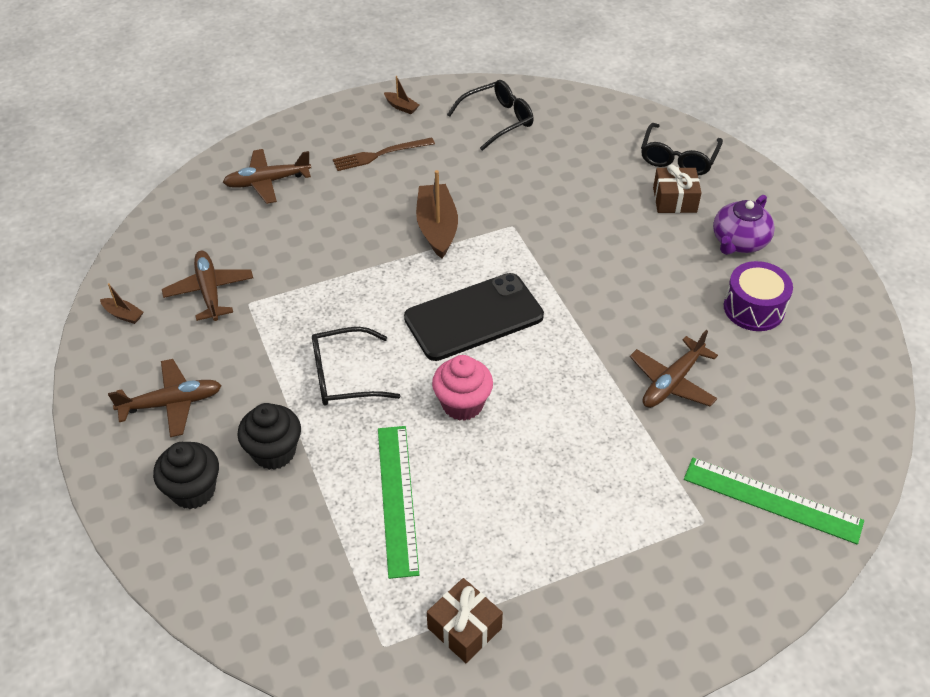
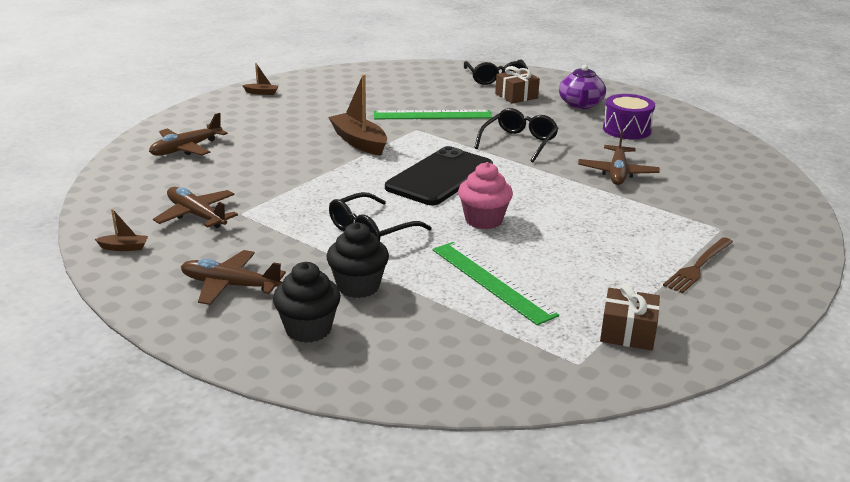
camera: 30 degrees left, 20 degrees down
(172, 403) = (230, 285): brown plane -> brown plane turned 120 degrees counterclockwise
(381, 154) = (271, 117): brown fork -> brown fork (698, 266)
(497, 120) = (346, 86): black glasses -> black glasses (519, 142)
(772, 500) = (747, 207): green ruler -> green ruler (432, 115)

